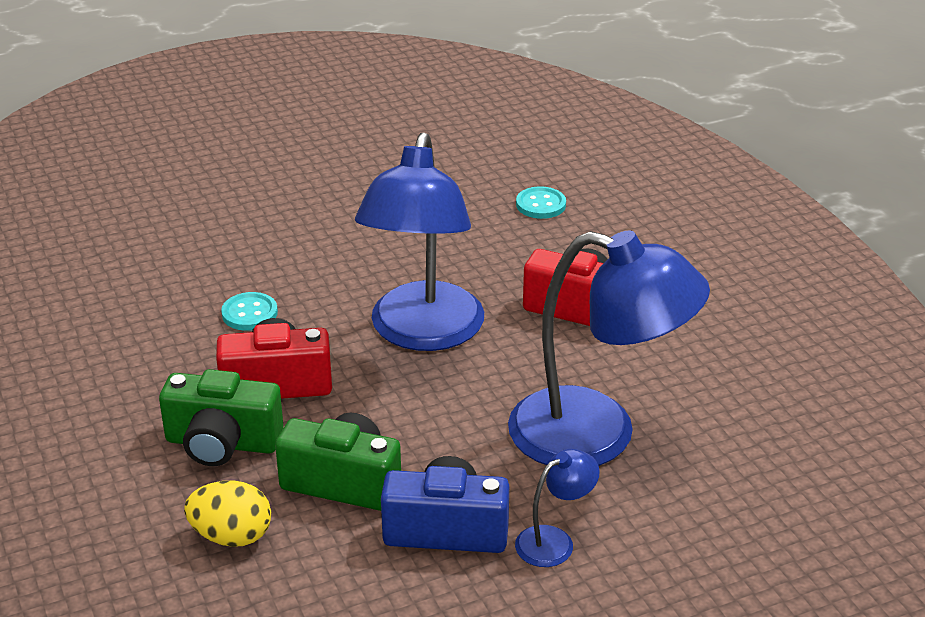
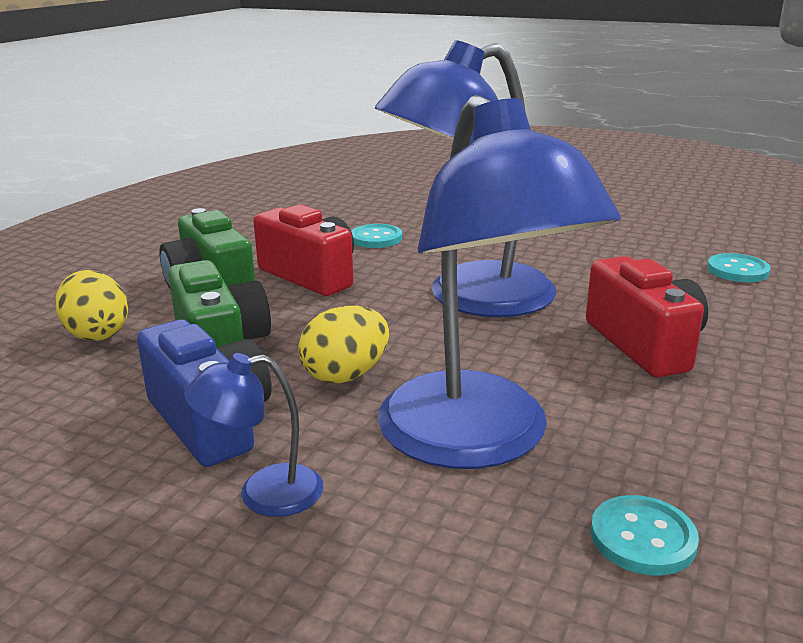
camera: 50 degrees right, 10 degrees down
(460, 445) = (346, 375): none -> yellow egg
(554, 541) = (263, 494): blue lamp -> blue lamp turned 150 degrees clockwise
(733, 433) = (642, 538): none -> turquoise button

